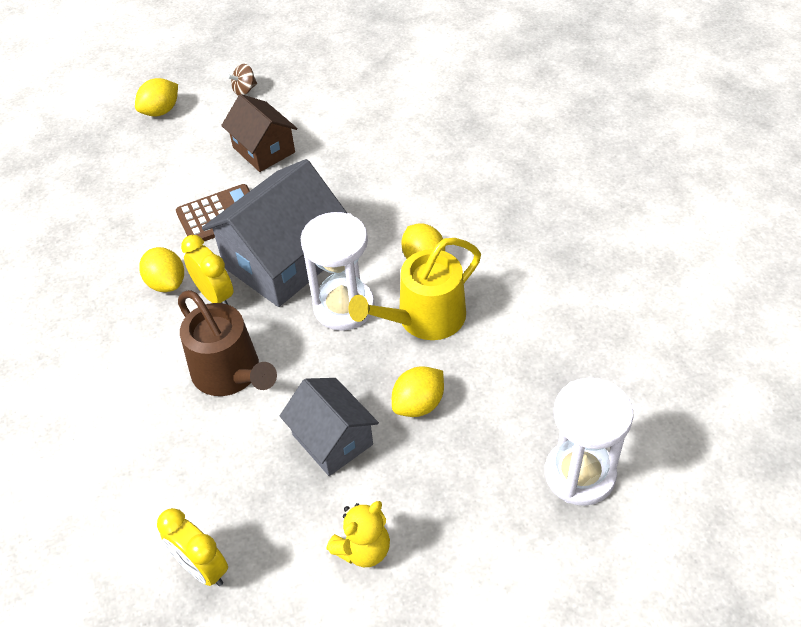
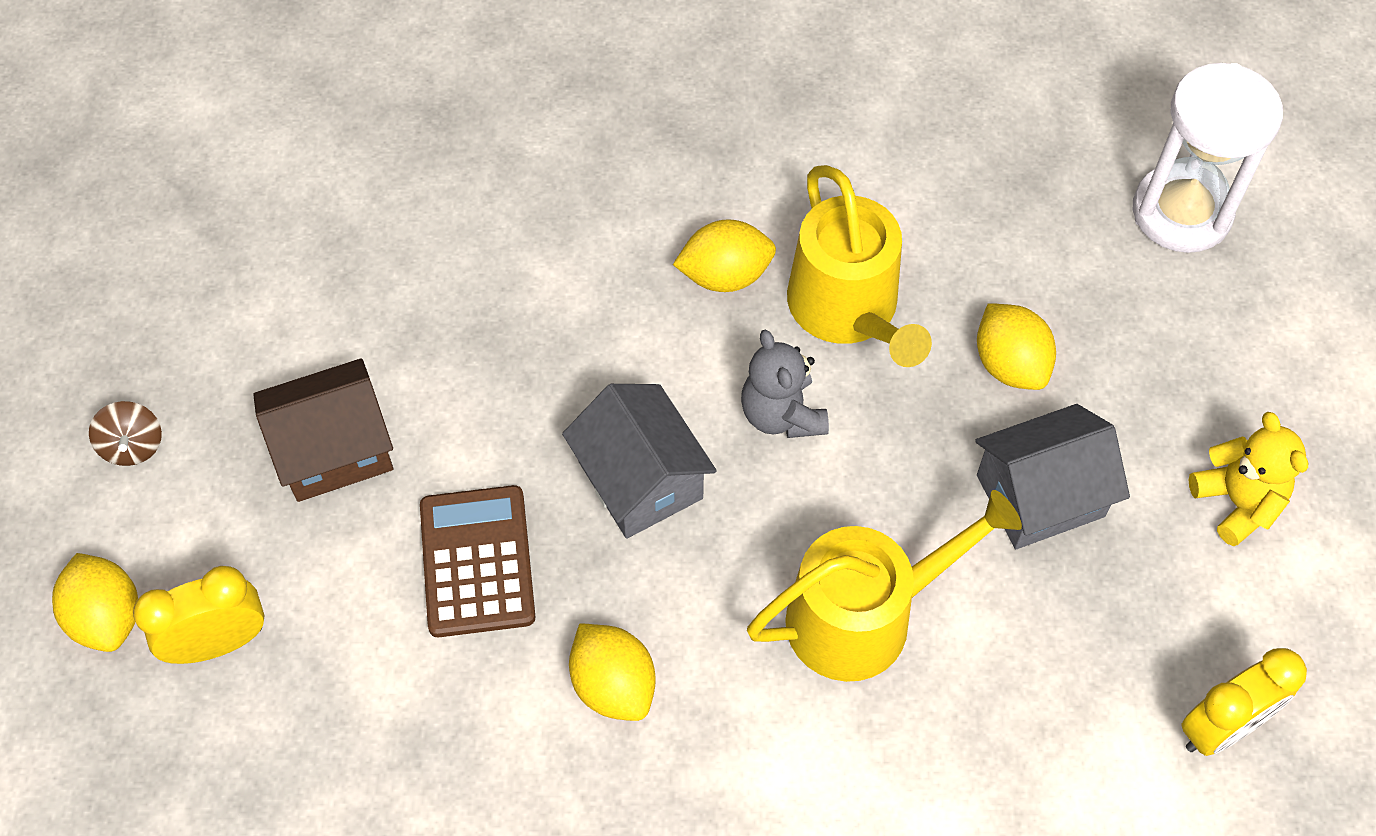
camera: 75 degrees left, 10 degrees up
(166, 283) = (613, 685): yellow lemon -> yellow lemon turned 75 degrees clockwise
(215, 295) = (678, 608): yellow clock -> yellow clock (219, 643)
(230, 373) = (863, 616): brown watering can -> yellow watering can
(284, 261) = (640, 480): grey house -> grey house, size x0.60
(344, 307) = (782, 414): white hourglass -> grey teddy bear

